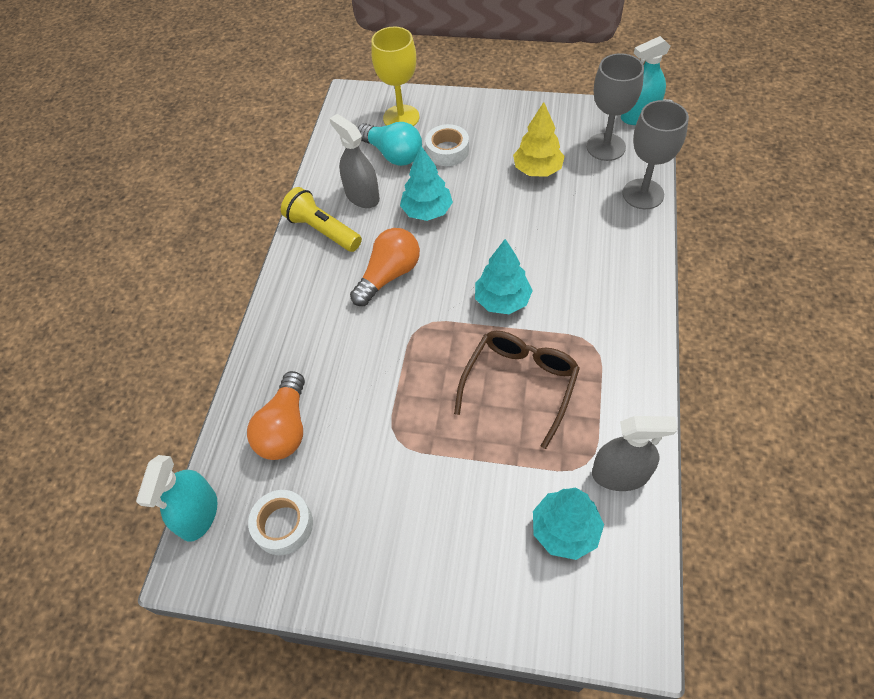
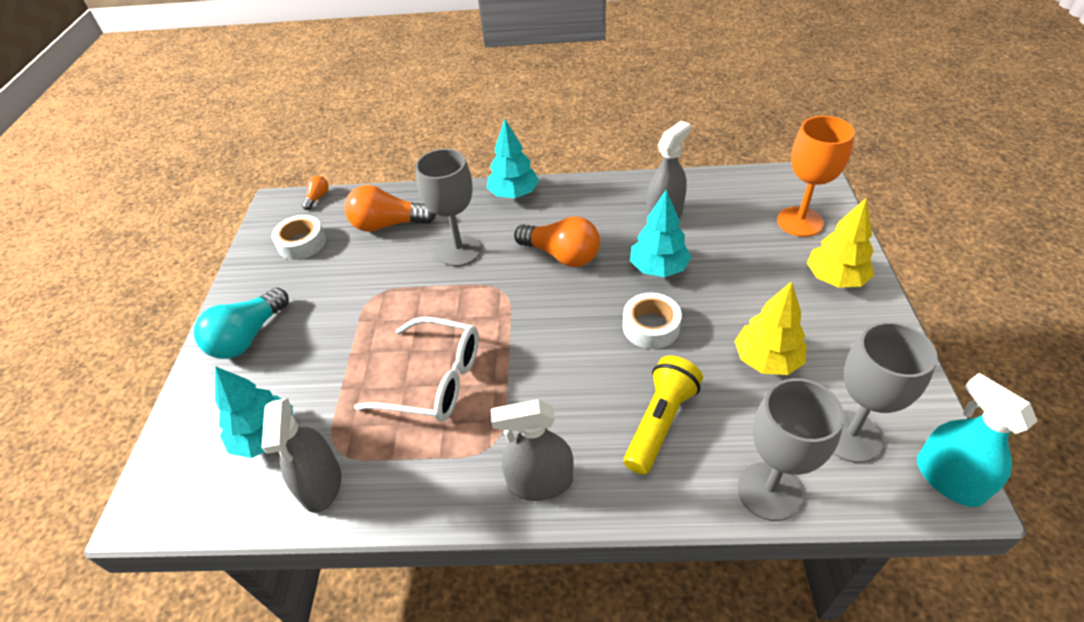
camera: 80 degrees right, 10 degrees down
(198, 514) = (317, 198): turquoise spray bottle -> orange light bulb
(322, 230) = (609, 199): yellow flashlight -> yellow flashlight (660, 422)
(354, 359) = (459, 251): none -> grey goblet
(393, 154) = (736, 226): turquoise light bulb -> turquoise light bulb (248, 337)
(401, 117) = (799, 222): yellow goblet -> orange goblet
(447, 151) = (762, 269): white tape -> white tape (651, 326)
(468, 116) = (835, 278): none -> yellow tree
(502, 300) = (544, 351): turquoise tree -> turquoise tree (513, 194)
(520, 384) = (434, 380): brown glasses -> white glasses
(628, 316) = (540, 482): none -> grey spray bottle

